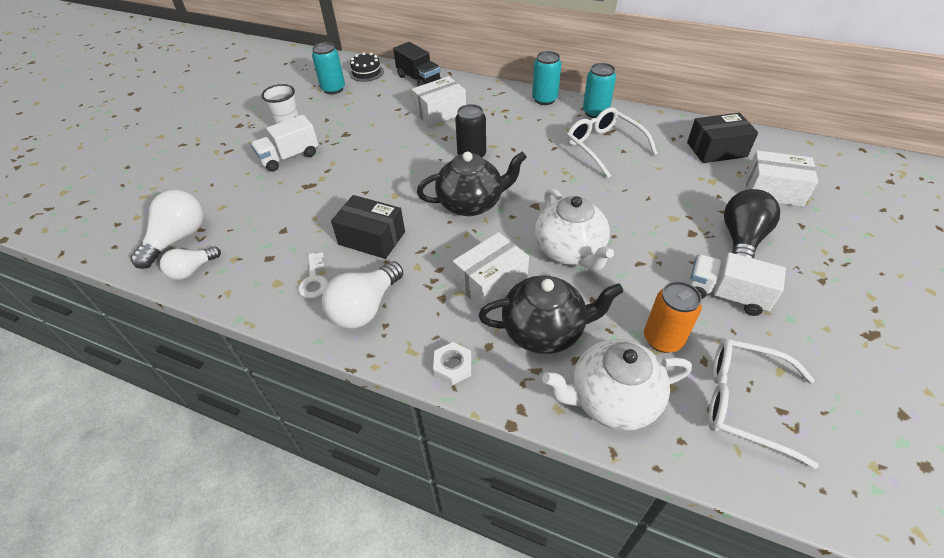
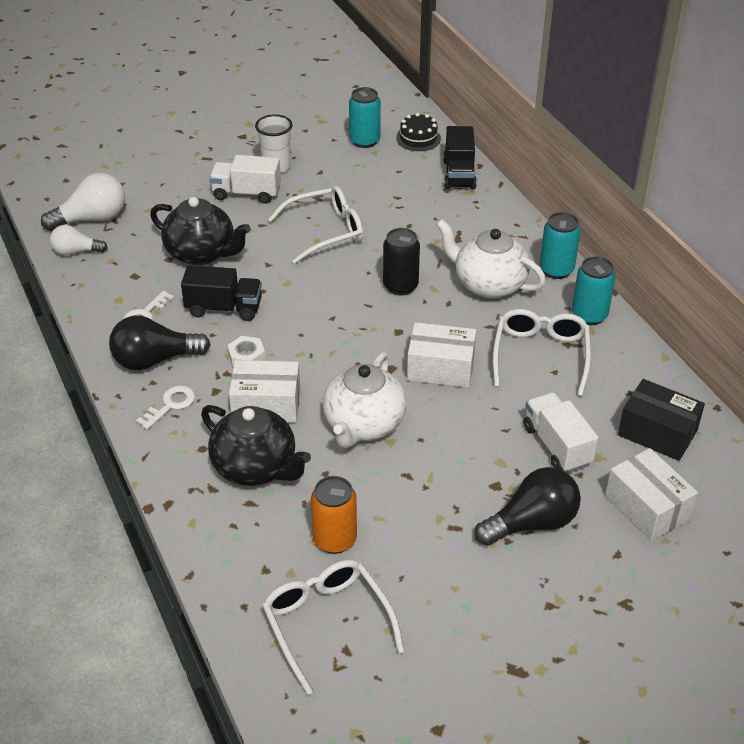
camera: 40 degrees right, 5 degrees down
(365, 308) = (154, 360): white light bulb -> black light bulb
(372, 238) = (224, 308): black box -> black truck
(378, 151) = (325, 231): none -> white glasses
(422, 332) = (170, 405): none -> white key
(440, 112) = (431, 224): white box -> white box (440, 368)
(453, 366) = (160, 443): white nut -> white nut (246, 356)
(471, 203) = (339, 330): black teapot -> black teapot (202, 253)
(611, 399) = (235, 546): white teapot -> white teapot (488, 284)
(725, 295) = (440, 550): white truck -> white truck (557, 445)

